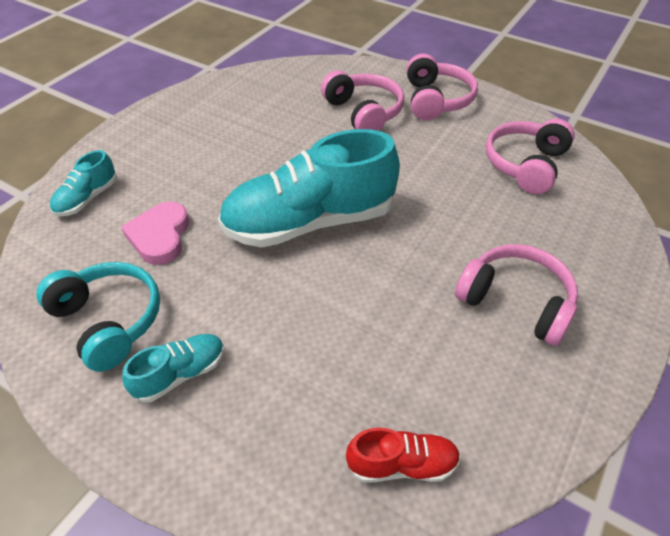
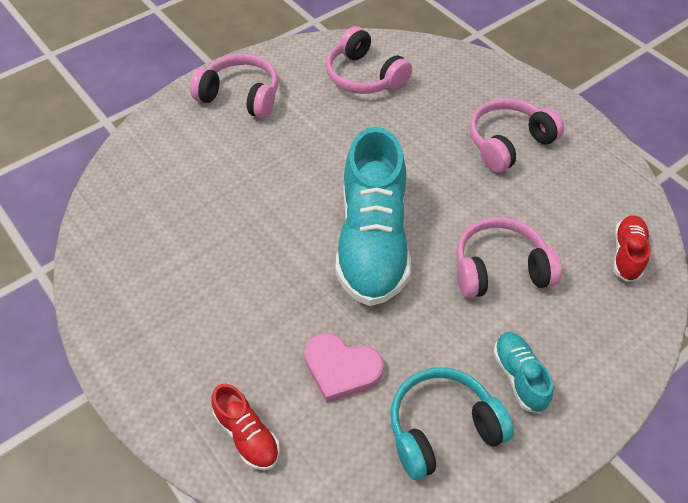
camera: 70 degrees left, 5 degrees up
(87, 199) = (247, 435): turquoise shoe -> red shoe
(364, 112) = (228, 154): pink headphones -> pink headphones (499, 269)

